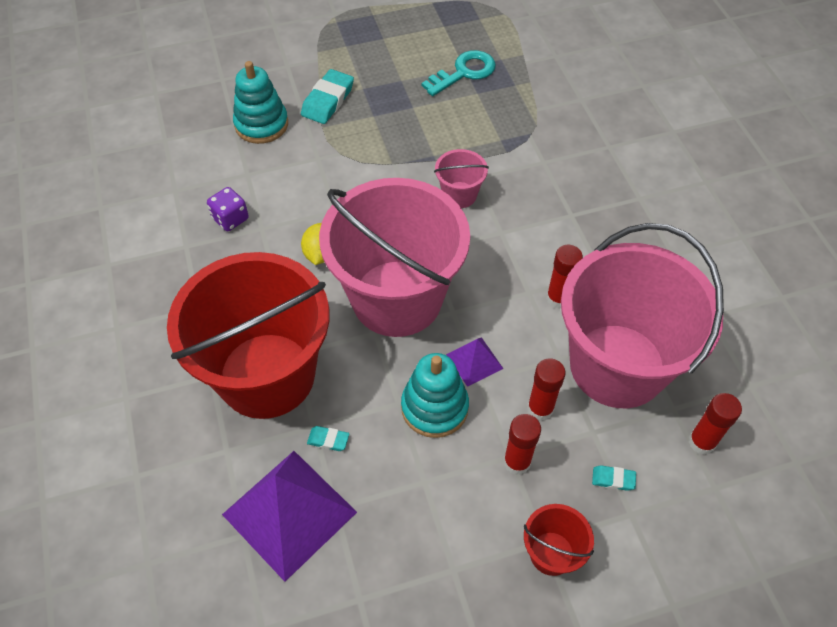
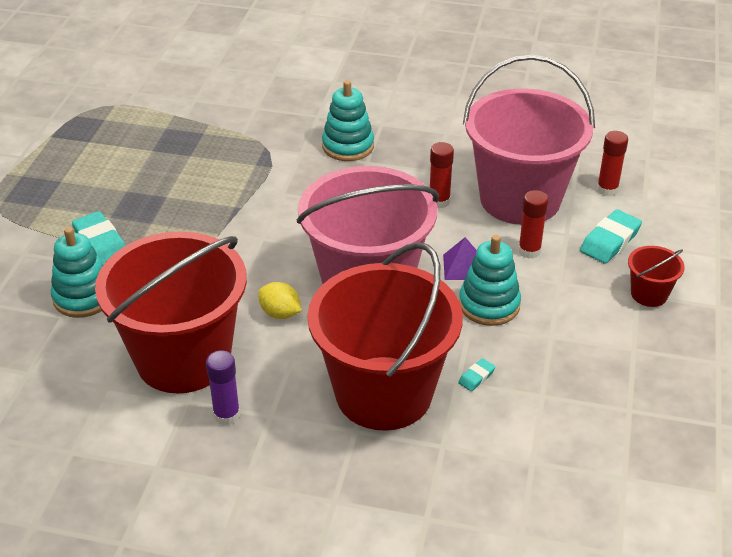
camera: 60 degrees left, 15 degrees down
(184, 278) = (226, 415): none -> purple glue stick
(230, 219) = (183, 358): purple dice -> red bucket
(289, 513) = (530, 425): purple pyramid -> none
(459, 195) = (292, 209): pink bucket -> none
(464, 72) = (158, 153): turquoise key -> none
(517, 462) = (566, 281): red glue stick -> none
(583, 190) = (348, 146): none -> turquoise stacking toy
(613, 479) = (610, 241): turquoise eraser -> turquoise eraser, size x2.01

